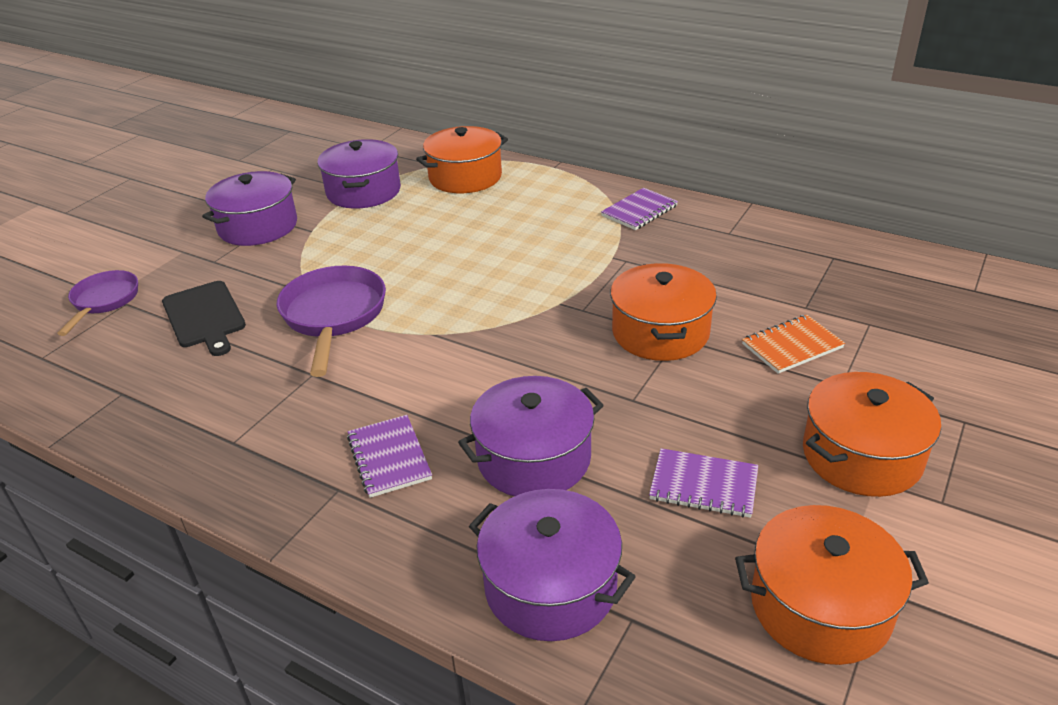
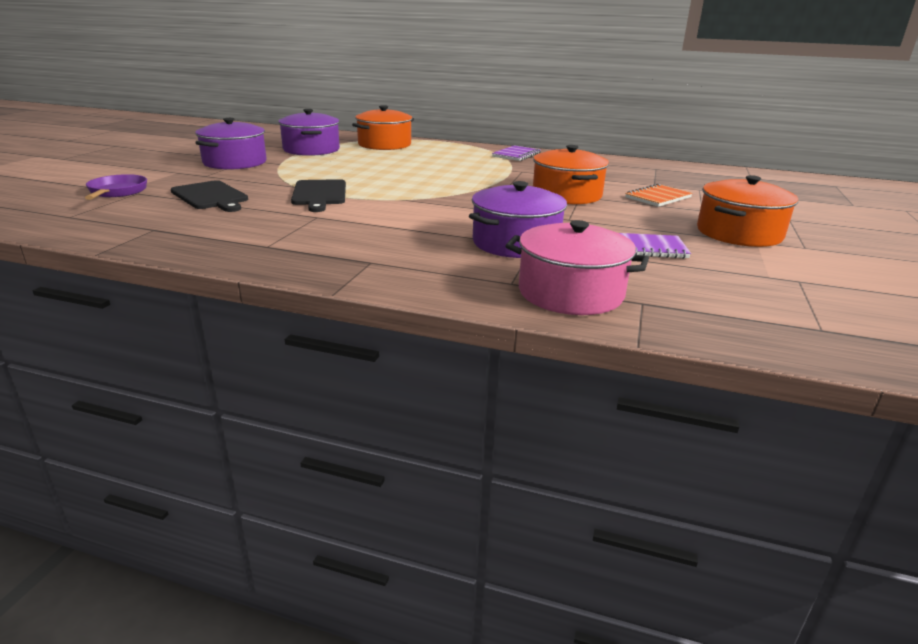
camera: 15 degrees left, 10 degrees down
(333, 316) = (319, 194): purple pan -> black cutting board
(389, 457) = (403, 247): purple notebook -> none
(550, 586) = (570, 293): purple pot -> pink pot
(820, 606) = (767, 289): orange pot -> none

